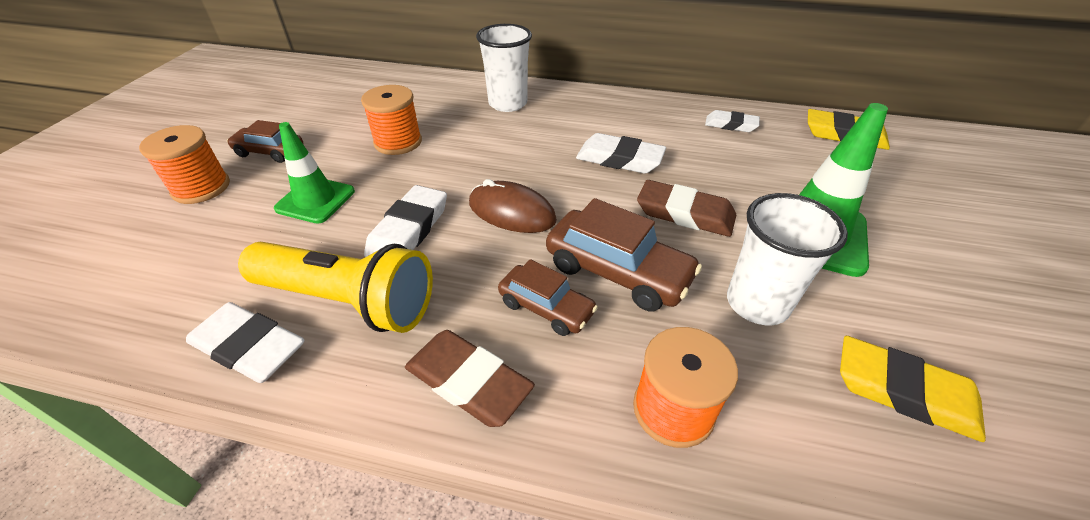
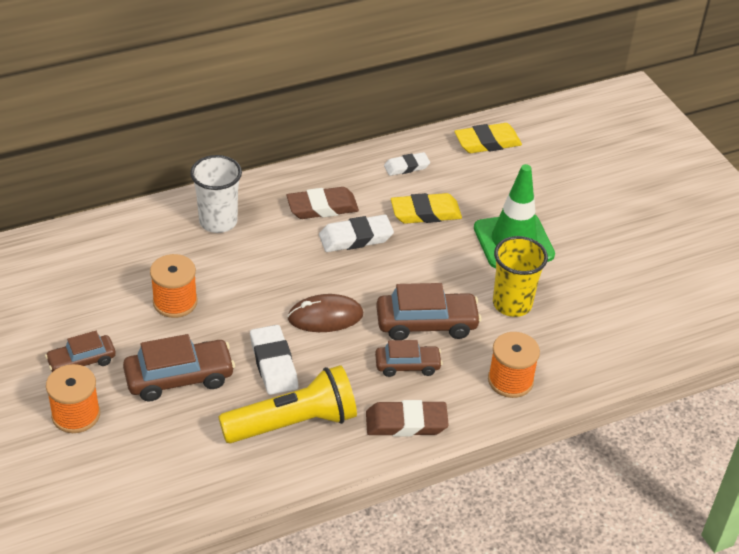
camera: 40 degrees left, 0 degrees up
(249, 347) = (271, 474): white eraser -> none
(315, 200) = (179, 378): green traffic cone -> brown car
(685, 214) = (433, 263): brown eraser -> brown eraser (322, 207)
(757, 303) = (512, 304): white cup -> yellow cup
(903, 392) = (601, 316): yellow eraser -> yellow eraser (425, 213)

